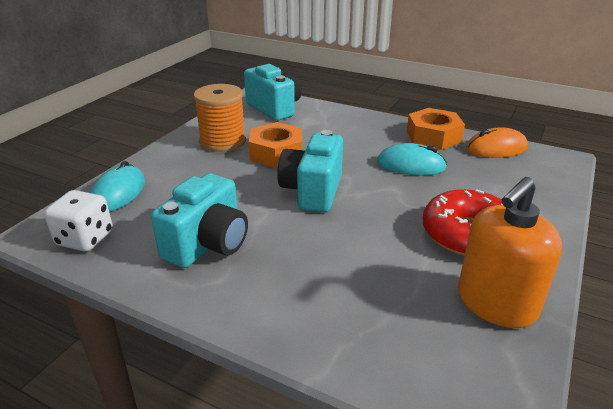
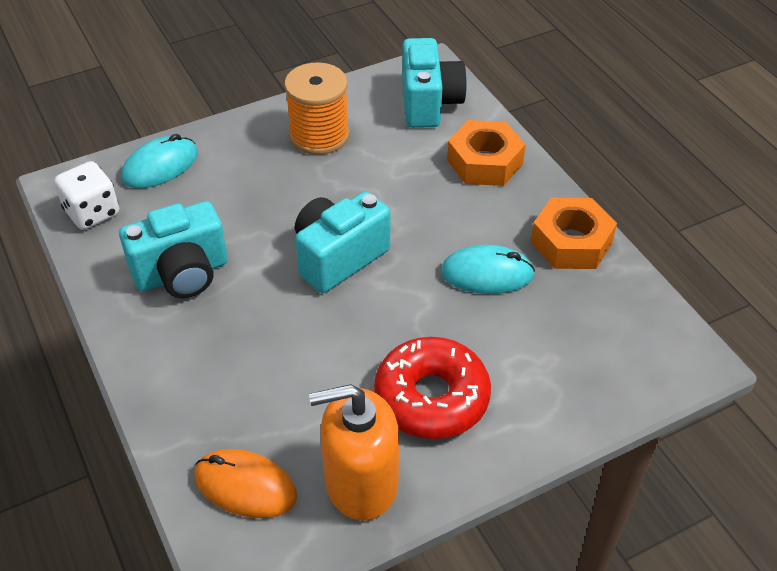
camera: 35 degrees right, 15 degrees up
(276, 153) = (358, 181): orange nut -> orange nut (485, 162)
(411, 165) = (487, 274): turquoise mouse -> turquoise mouse turned 45 degrees counterclockwise
(496, 148) = (628, 301): orange mouse -> orange mouse (245, 486)

